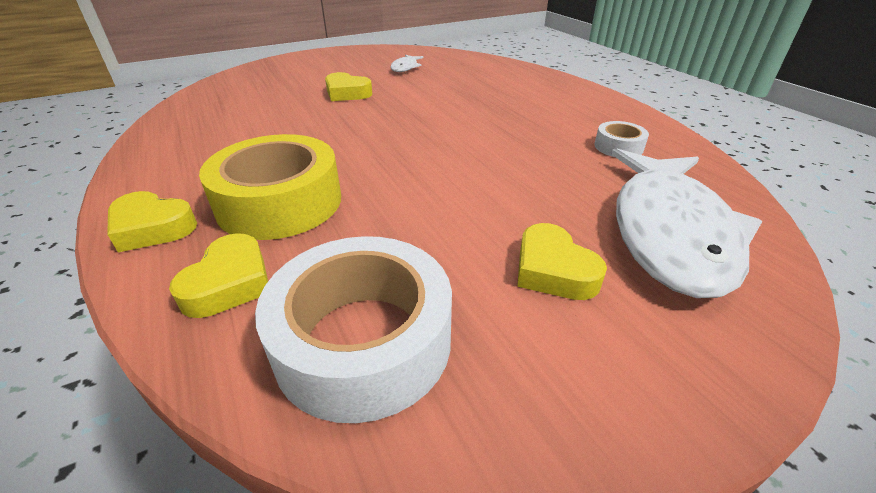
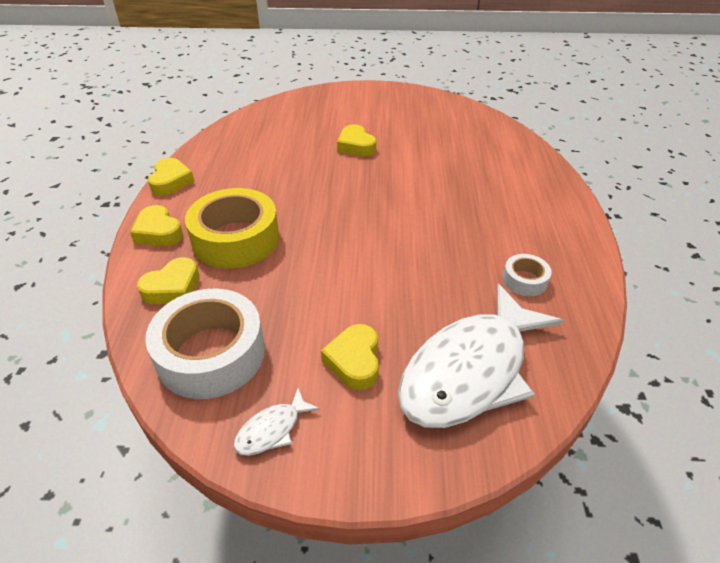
camera: 30 degrees right, 5 degrees up
(131, 172) = (171, 181): none -> yellow heart
(405, 67) = (429, 127): white fish -> white fish (272, 430)

